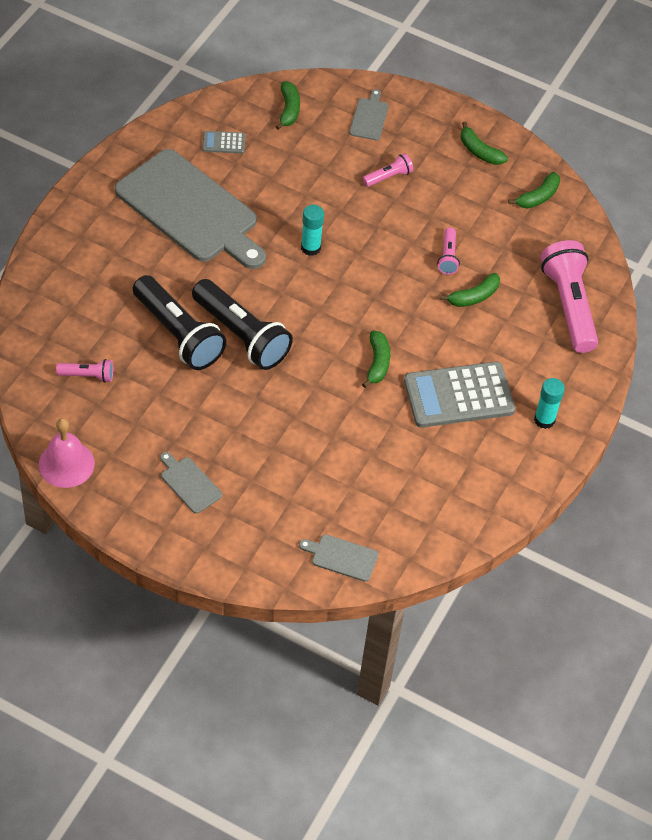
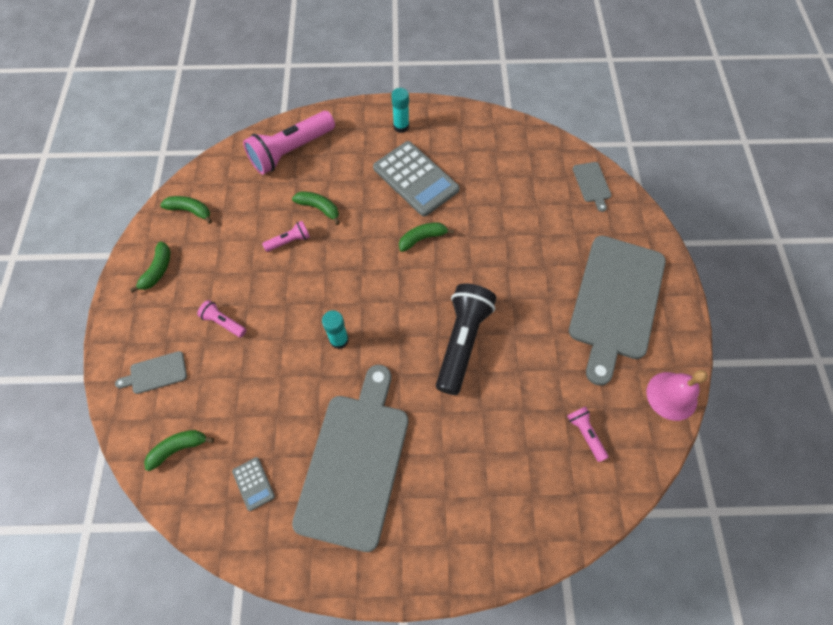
camera: 115 degrees left, 10 degrees up
(178, 334) = (494, 389): black flashlight -> none
(189, 483) = (615, 301): grey cutting board -> grey cutting board, size x2.48

